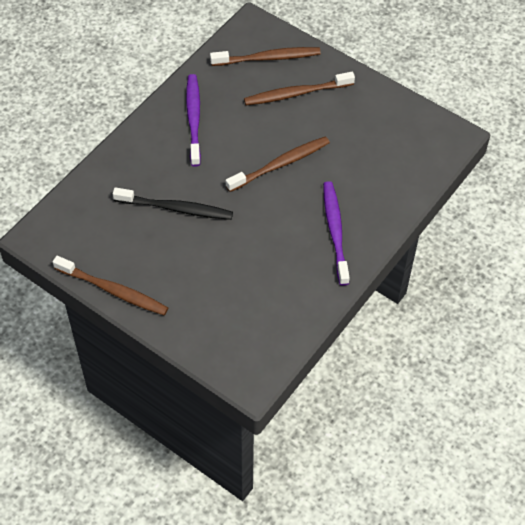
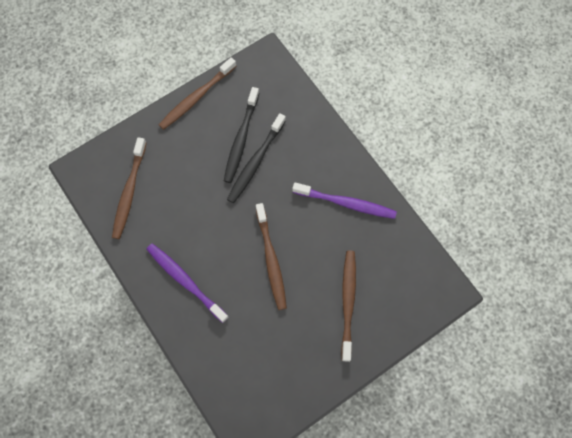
camera: 110 degrees right, 15 degrees up
(153, 230) = (241, 139): none -> black toothbrush
(268, 58) = (400, 292): brown toothbrush -> brown toothbrush (129, 192)
(335, 231) = (185, 281): purple toothbrush -> purple toothbrush turned 150 degrees counterclockwise

